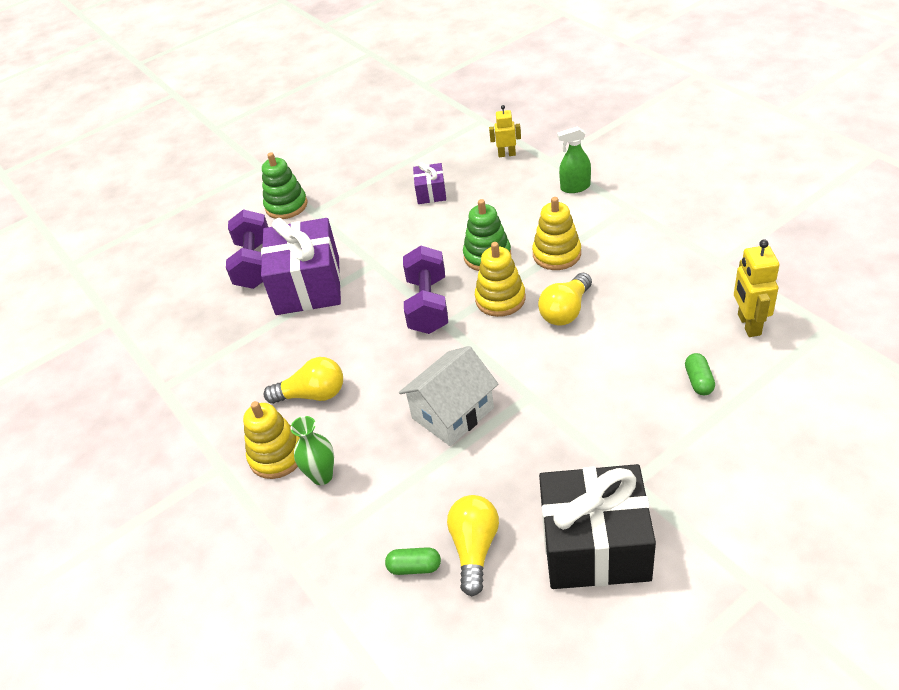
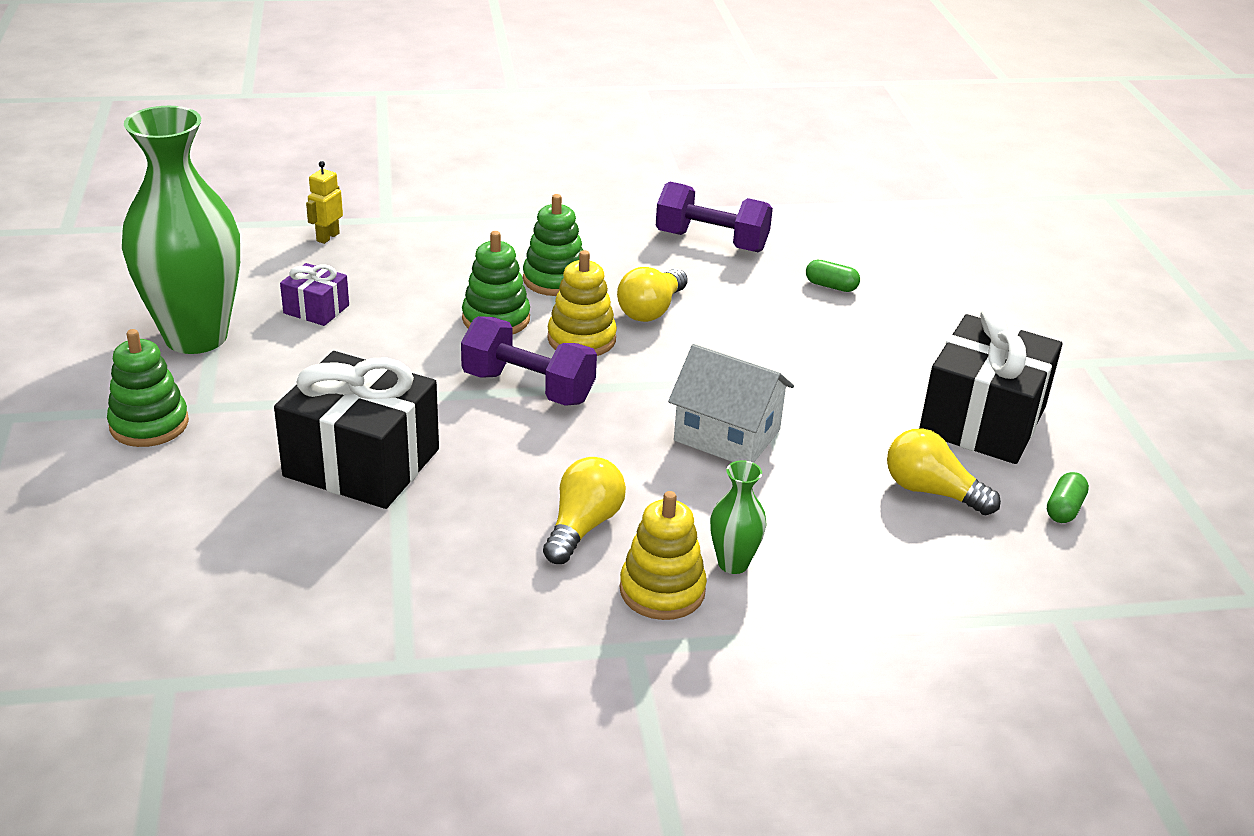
camera: 70 degrees left, 10 degrees down
(254, 264) = (242, 494): purple dumbbell -> purple dumbbell (711, 241)
(308, 285) = (362, 463): purple gift -> black gift
(369, 174) = (196, 337): none -> green vase
(414, 567) = (926, 540): green capsule -> green capsule (1064, 509)
(452, 413) = (727, 435): white house -> white house turned 45 degrees counterclockwise
(556, 254) = (555, 279): yellow stacking toy -> green stacking toy
(566, 310) = (651, 310): yellow light bulb -> yellow light bulb turned 60 degrees clockwise
(575, 187) = (458, 226): green spray bottle -> none
(748, 325) = (786, 234): yellow robot -> none

